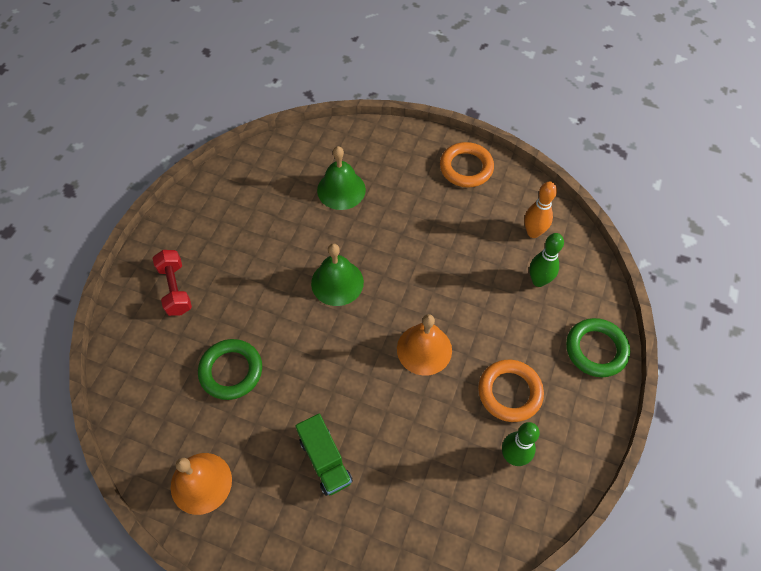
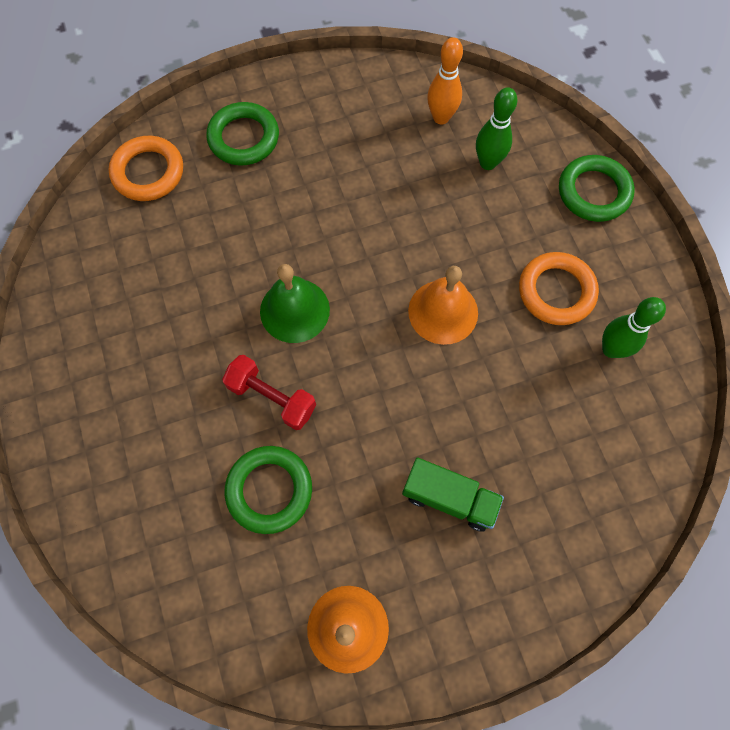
camera: 40 degrees left, 10 degrees up
(175, 289) = (120, 453): red dumbbell -> red dumbbell (272, 397)
(341, 190) = (206, 208): green bell -> none
(398, 164) = (244, 138): none -> green ring
(466, 168) = (317, 95): orange ring -> orange ring (148, 172)

